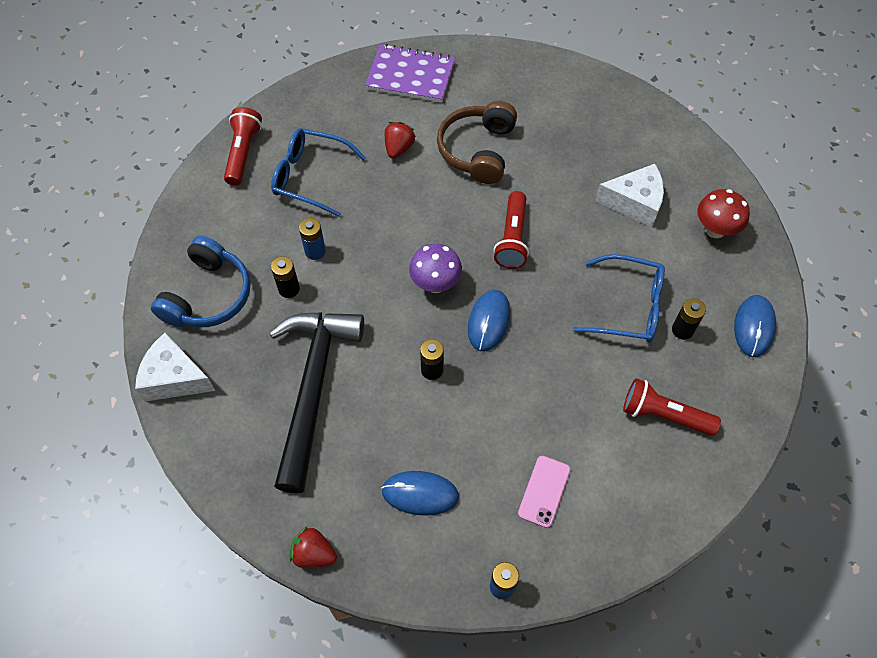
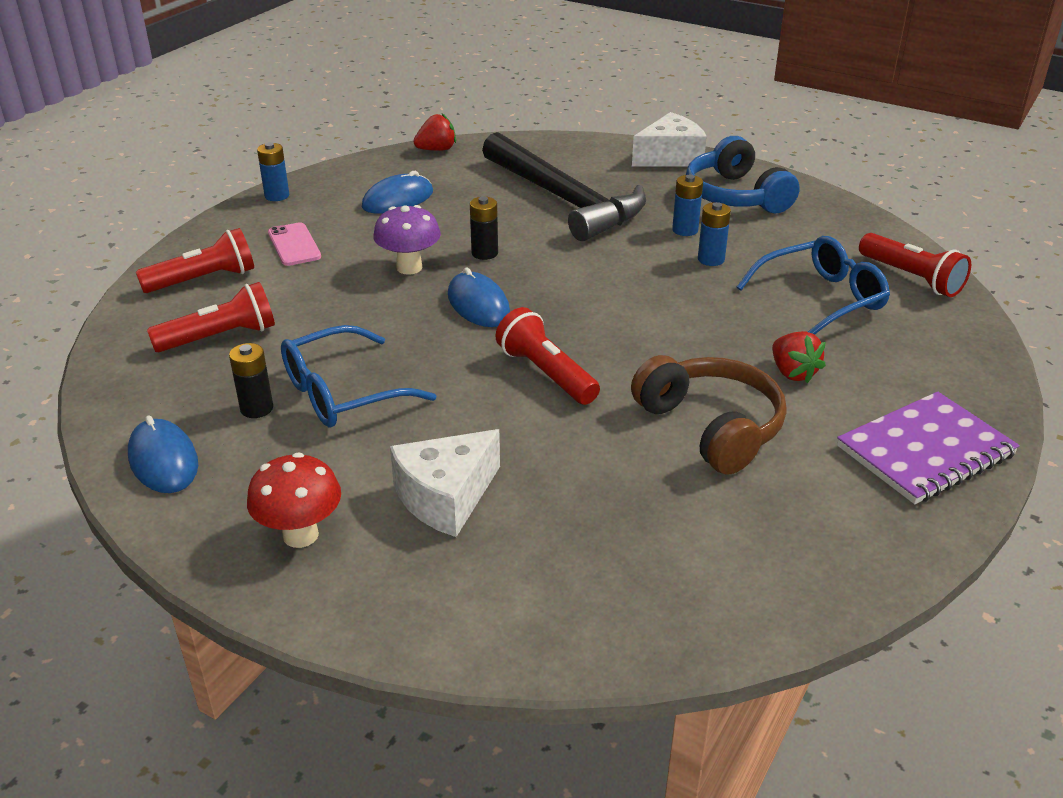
camera: 135 degrees right, 25 degrees down
(289, 289) = (685, 230): black battery -> blue battery
(435, 284) = (568, 299): purple mushroom -> purple mushroom (409, 267)
(636, 496) = (204, 280): none -> red flashlight

